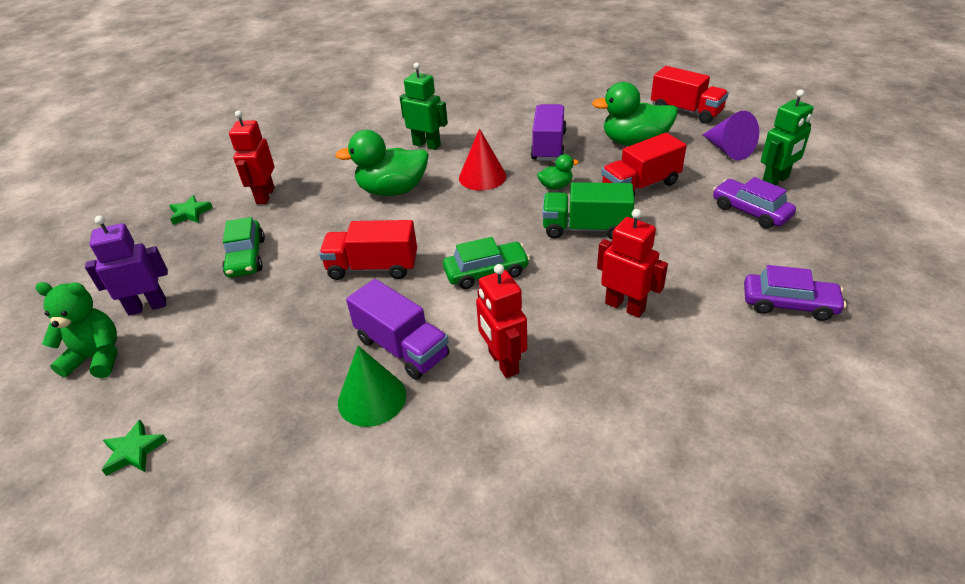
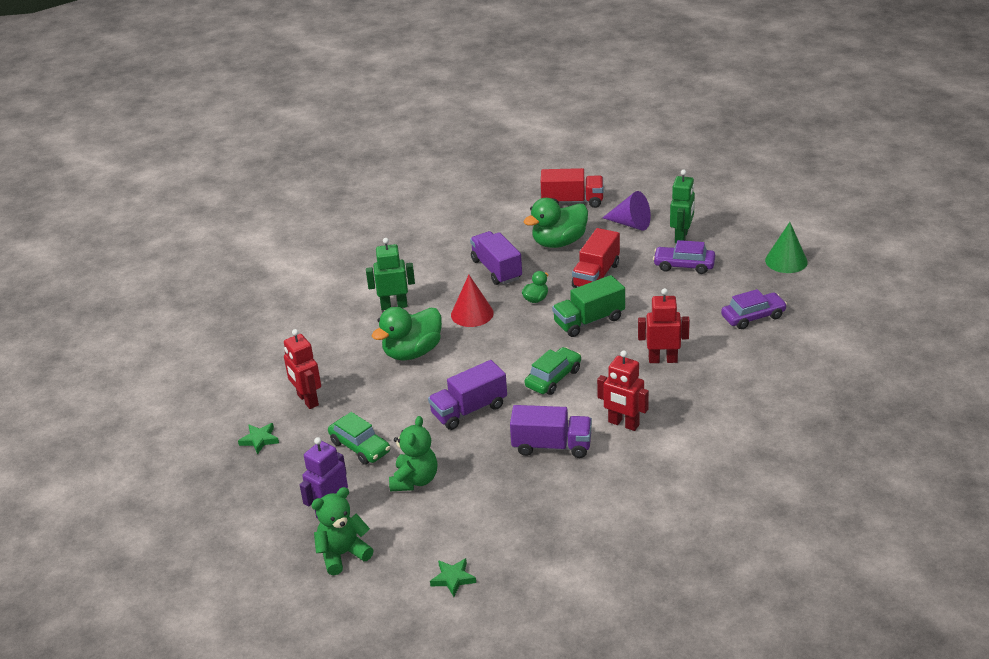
camera: 35 degrees left, 5 degrees down
(244, 315) = (415, 480): none -> green teddy bear
(372, 398) = (567, 480): green cone -> green cone (786, 261)
(373, 267) = (469, 410): red truck -> purple truck

